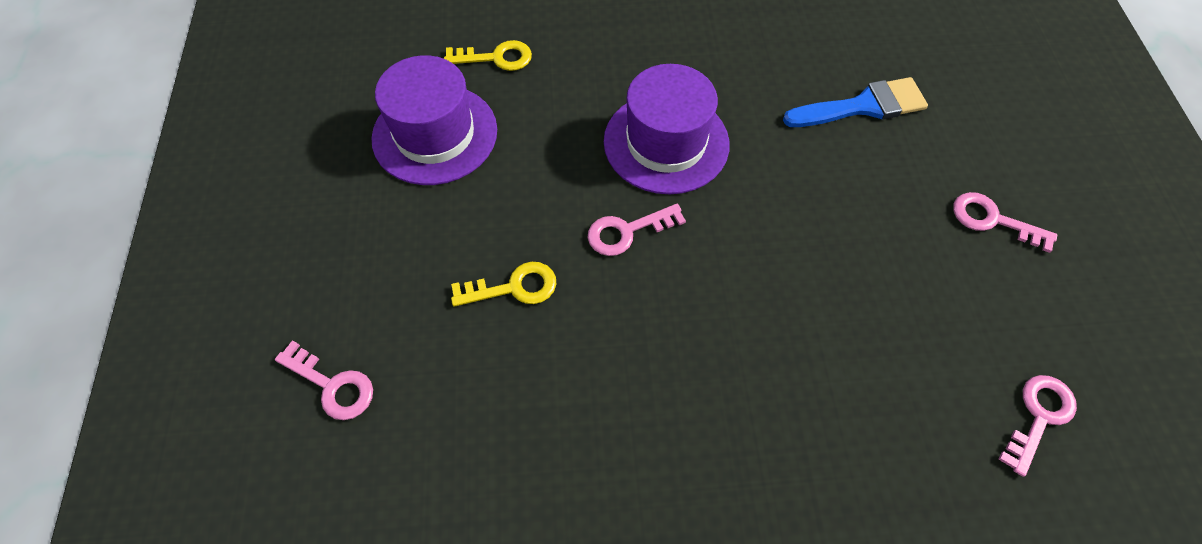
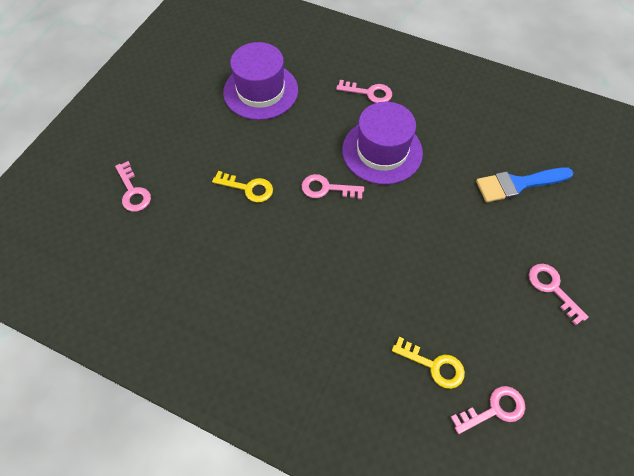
camera: 30 degrees right, 0 degrees up
(496, 58) = (319, 64): yellow key -> yellow key (434, 365)
(593, 69) = (369, 93): none -> pink key
(863, 106) = (518, 184): blue brush -> blue brush turned 150 degrees clockwise

